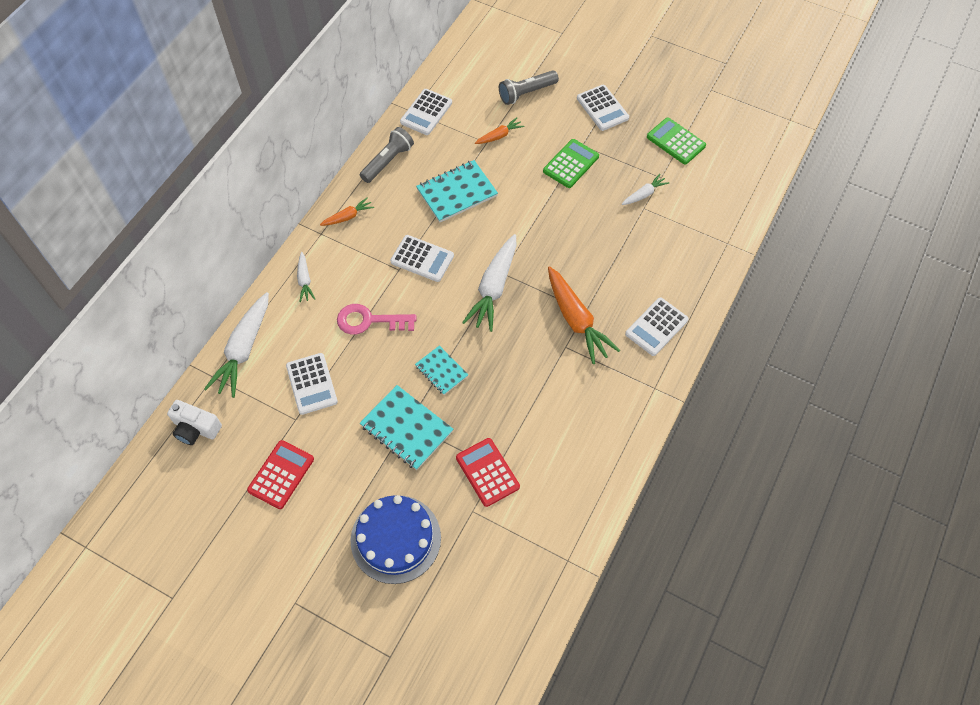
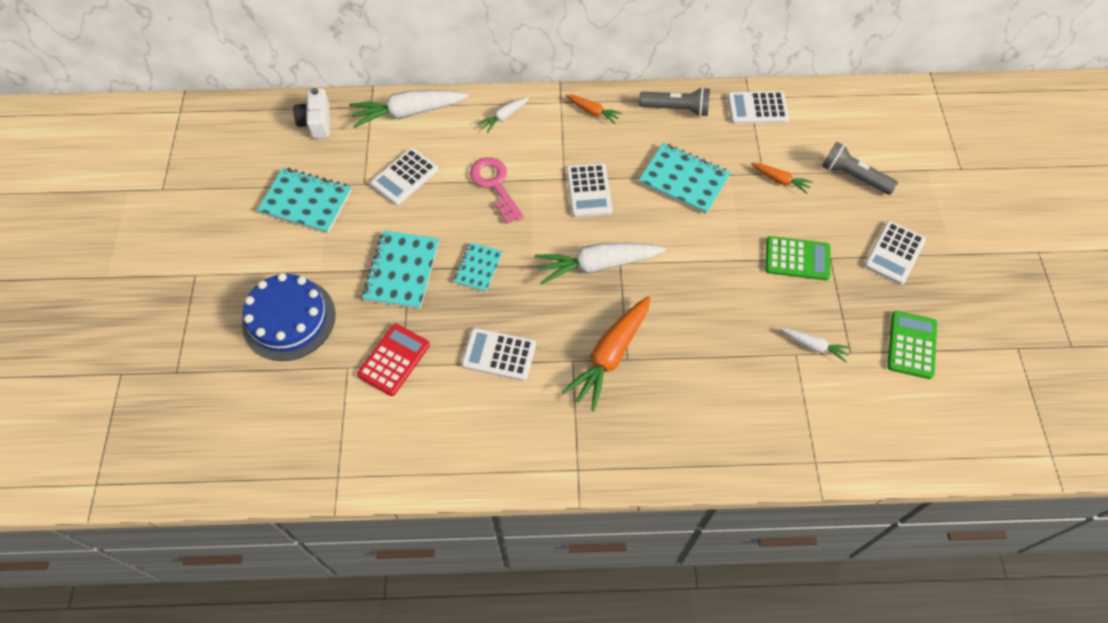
camera: 60 degrees right, 0 degrees up
(281, 474) = (306, 202): red calculator -> turquoise notebook
(656, 327) = (653, 437): white calculator -> white calculator (499, 354)

